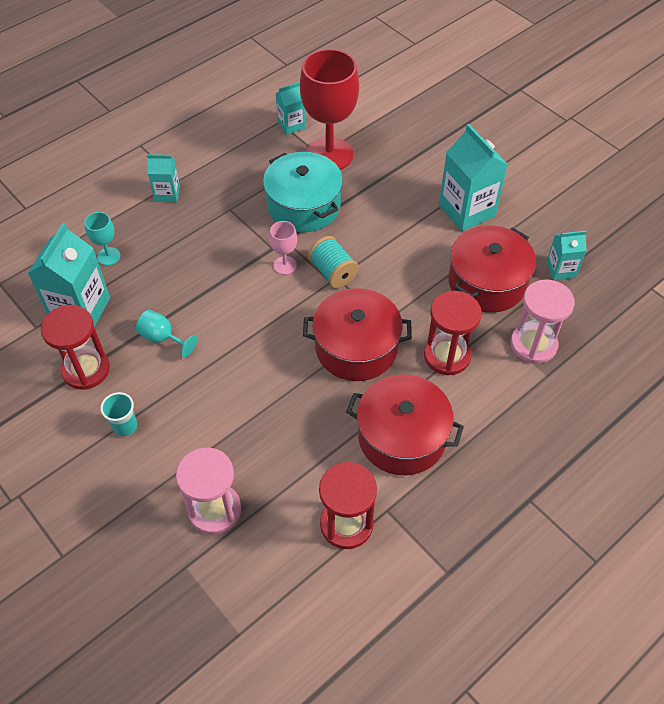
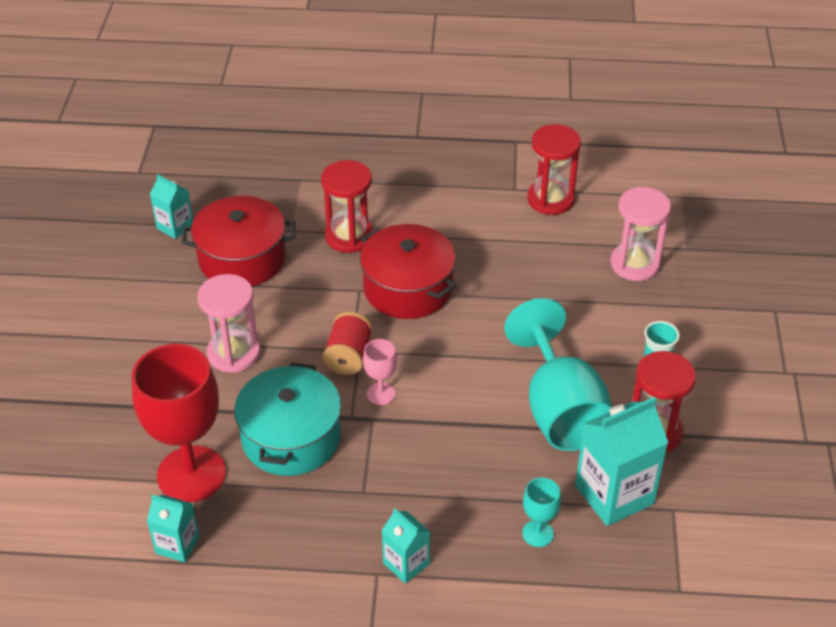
camera: 135 degrees left, 10 degrees down
(162, 338) = (560, 410): turquoise goblet -> turquoise goblet, size x2.25
(333, 272) = (348, 356): turquoise spool -> red spool
(402, 436) = (451, 216): red pot -> none
(466, 210) = (163, 321): turquoise carton -> none
(533, 344) = (279, 200): pink hourglass -> pink hourglass (234, 353)

